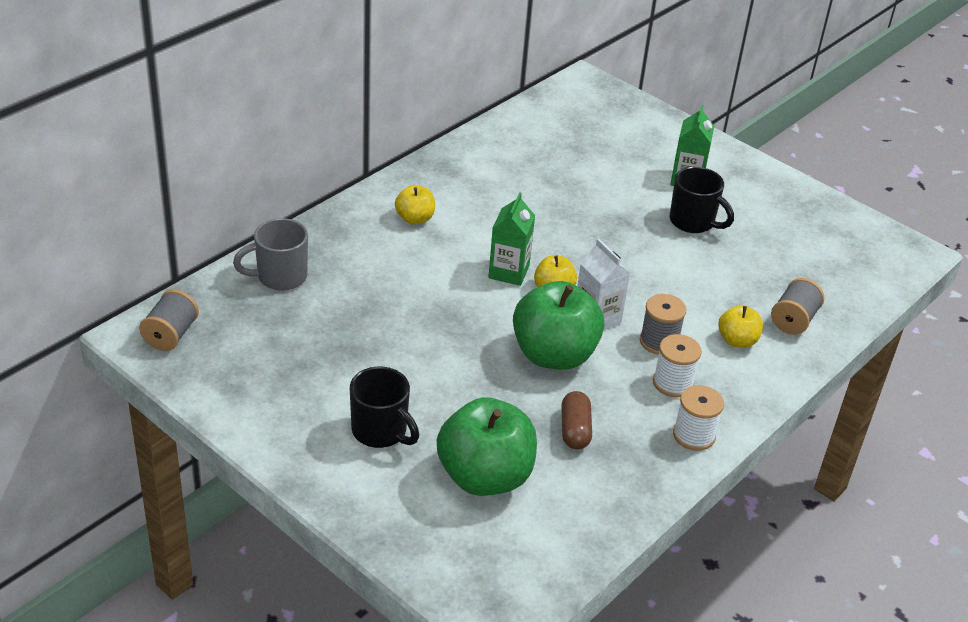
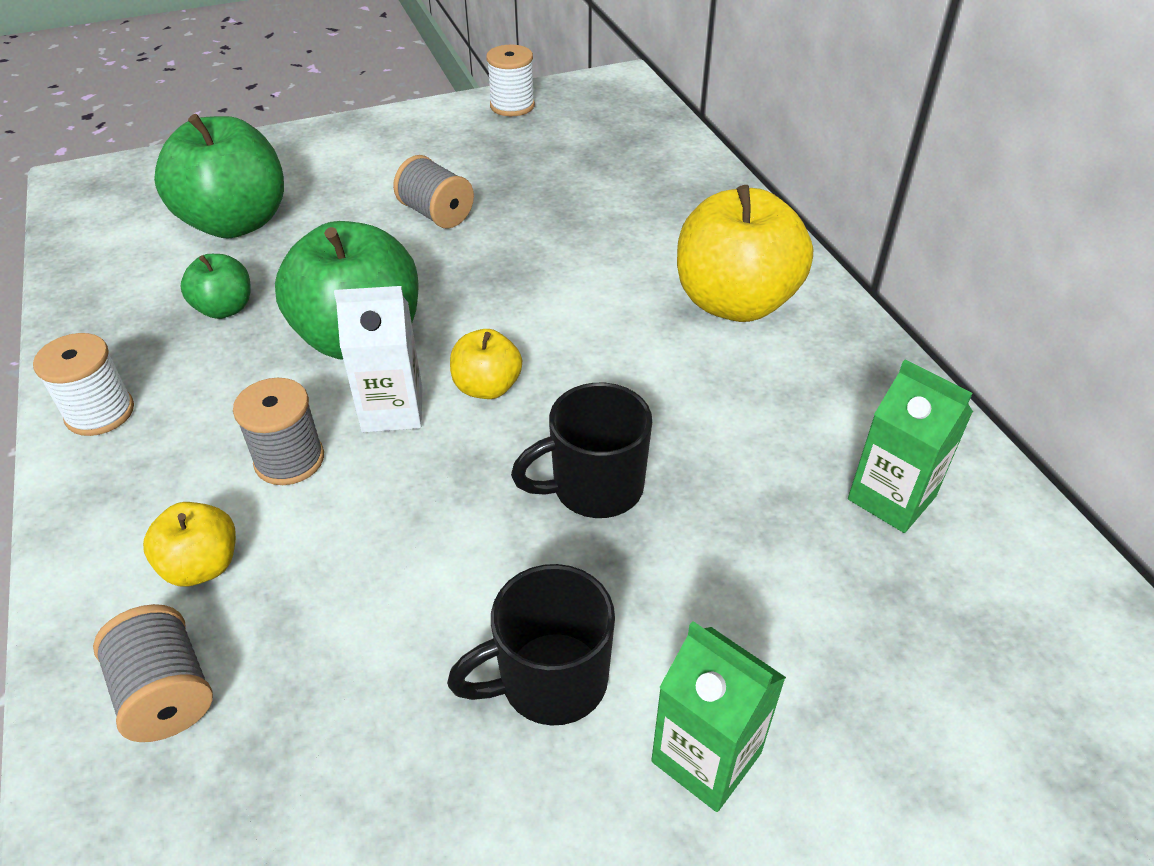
camera: 120 degrees right, 5 degrees up
(171, 335) = (608, 96): grey spool -> grey spool (436, 214)
(280, 277) = (664, 171): grey mug -> none
(381, 431) = (364, 178): black mug -> black mug (594, 488)
(415, 219) = (735, 302): yellow apple -> yellow apple, size x2.01
(509, 272) = (558, 355): green carton -> green carton (891, 498)
(575, 430) = (225, 309): brown capsule -> green apple
(673, 383) = (201, 436): white spool -> white spool (512, 106)

